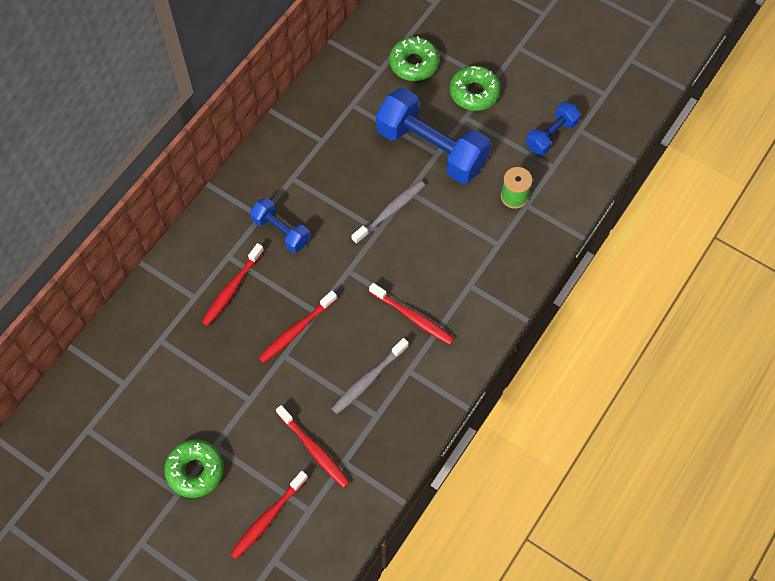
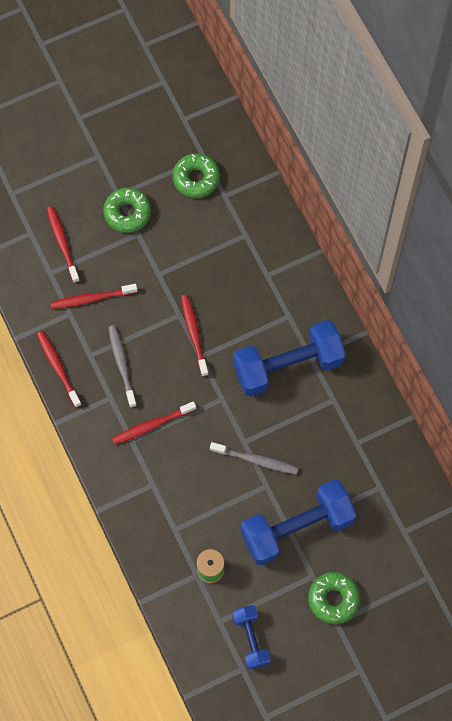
camera: 120 degrees right, 5 degrees up
(231, 289) = (258, 305): red toothbrush -> red toothbrush (58, 367)
(281, 231) = (288, 366): blue dumbbell -> blue dumbbell, size x1.88
(390, 211) = (256, 460): grey toothbrush -> grey toothbrush turned 60 degrees counterclockwise
(414, 63) = (394, 564): green donut -> green donut (196, 178)

